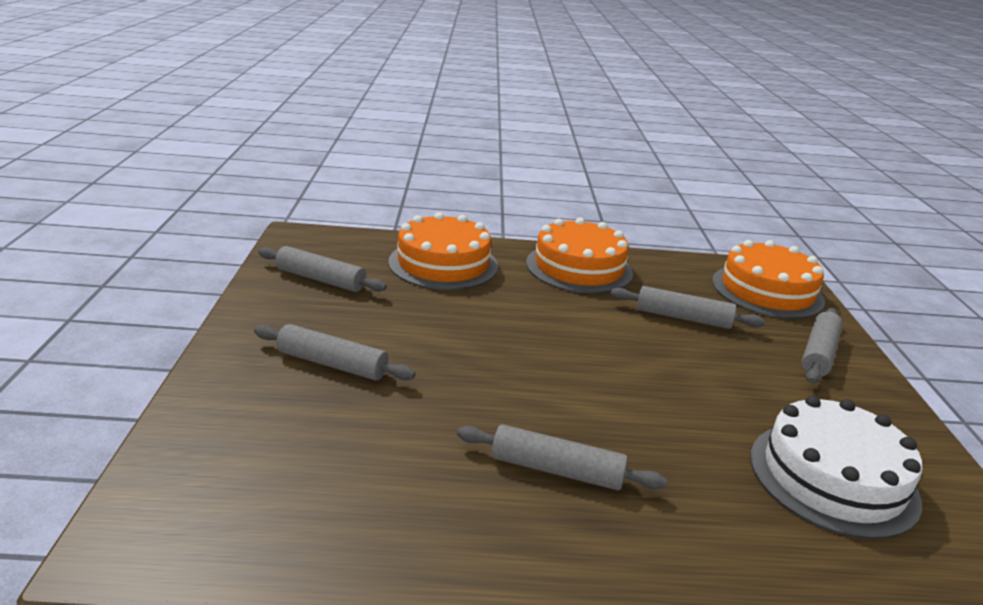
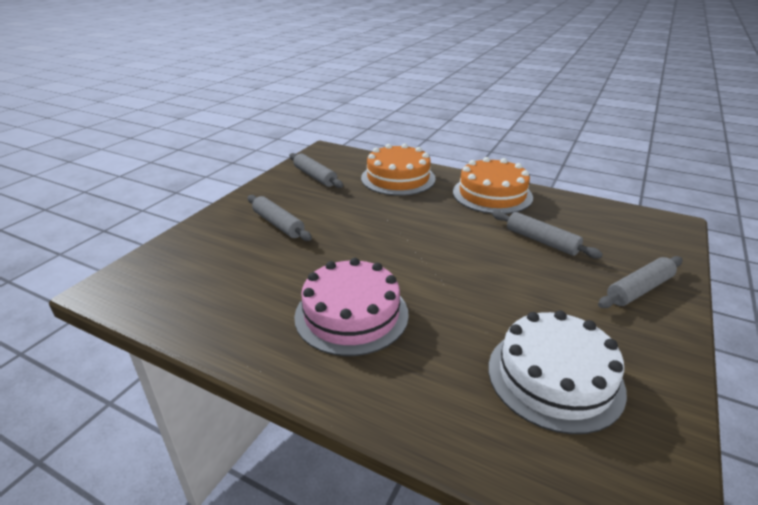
camera: 30 degrees right, 5 degrees up
(556, 470) = (351, 314): grey rolling pin -> pink cake
(767, 291) = (639, 235): orange cake -> none

